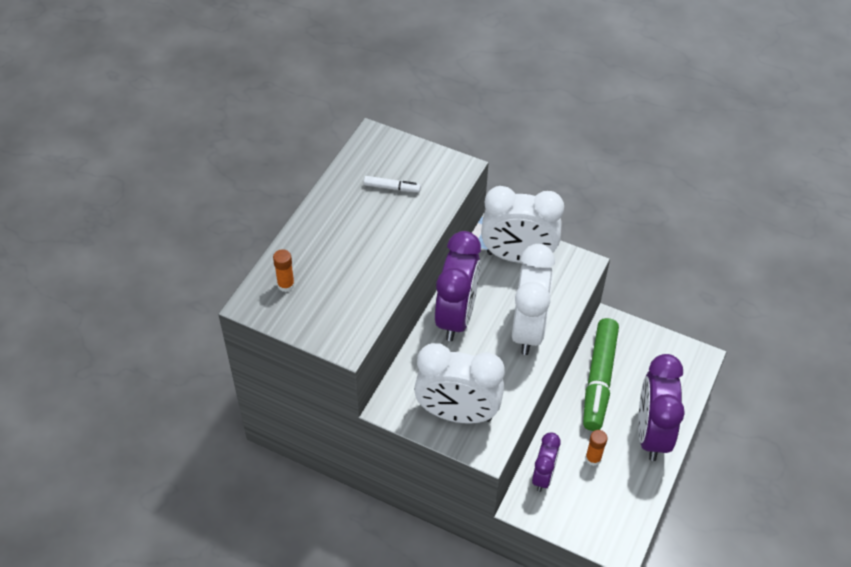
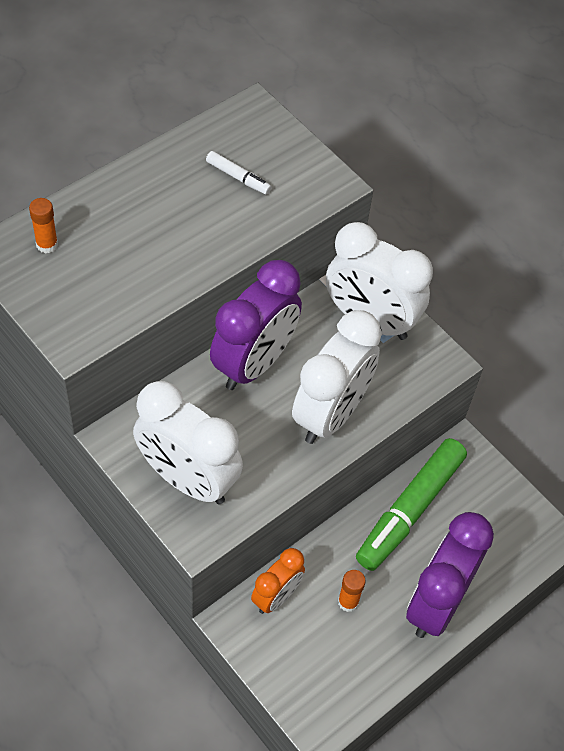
camera: 20 degrees right, 5 degrees up
(543, 476) = (276, 596): purple clock -> orange clock

